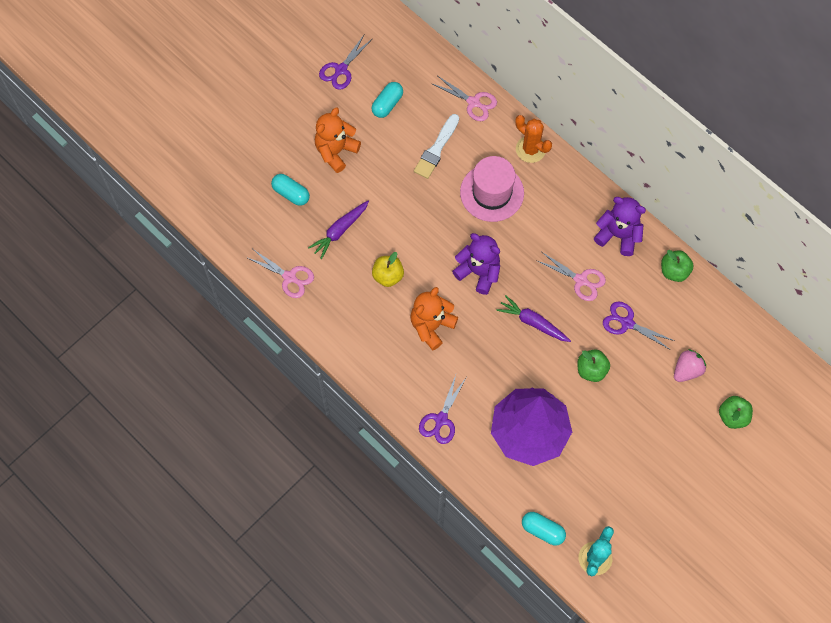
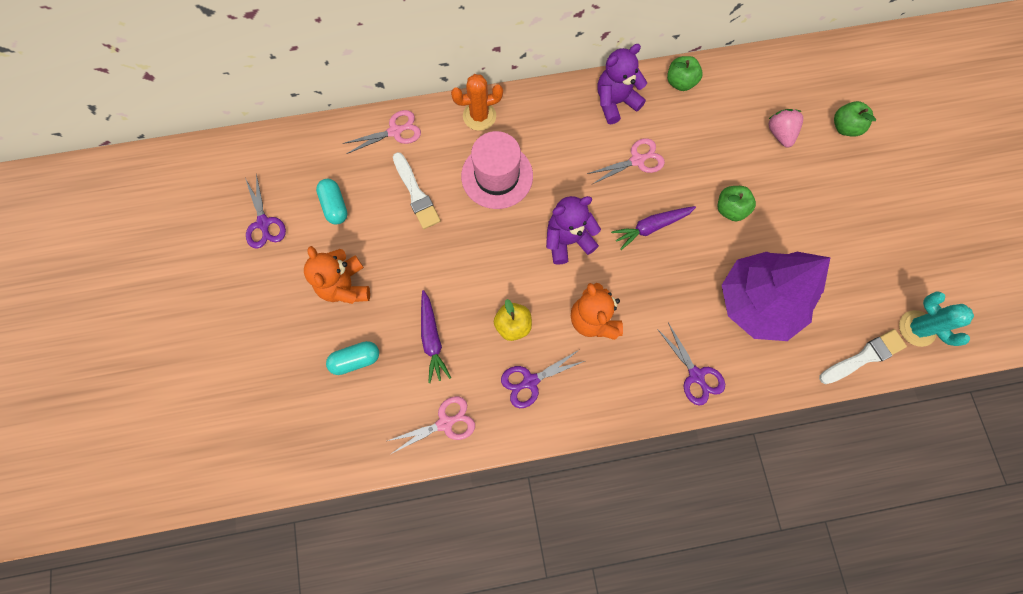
camera: 55 degrees left, 5 degrees up
(542, 530) = (864, 357): turquoise capsule -> white brush
(627, 323) = (704, 151): purple scissors -> purple scissors (530, 381)

